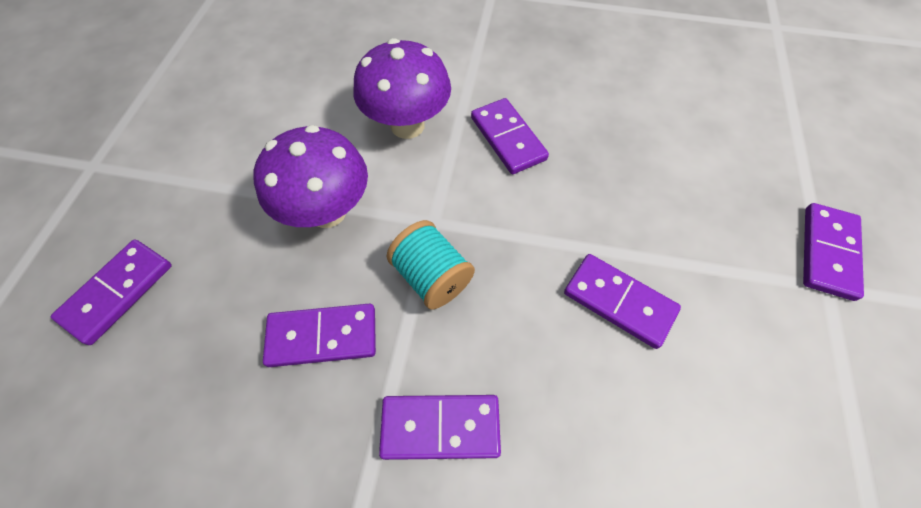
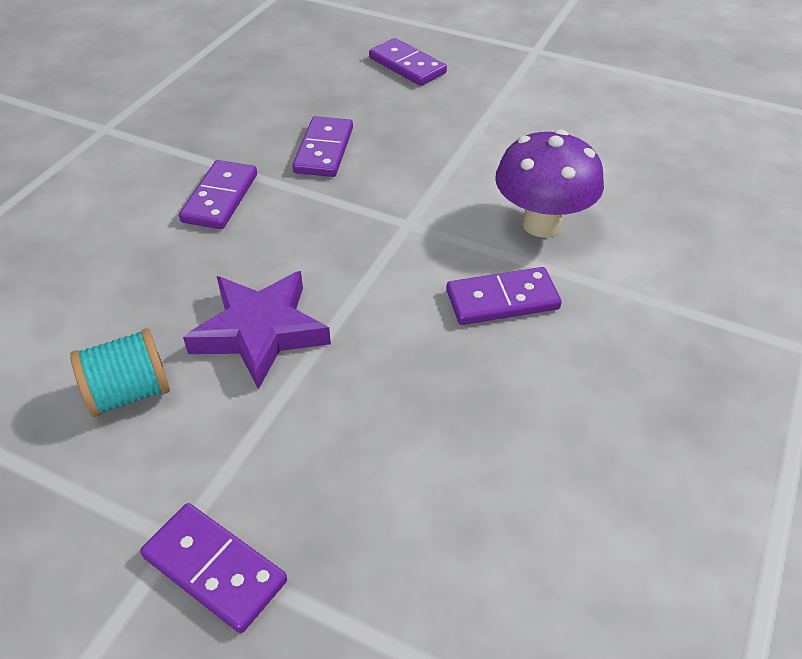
camera: 105 degrees right, 15 degrees down
(327, 211) = (444, 162): purple mushroom -> none
(432, 277) = (348, 213): turquoise spool -> turquoise spool (129, 393)
(619, 302) = (260, 332): purple domino -> purple star

